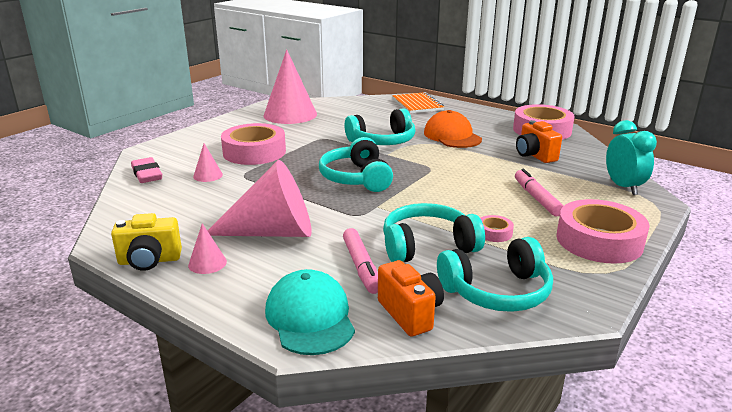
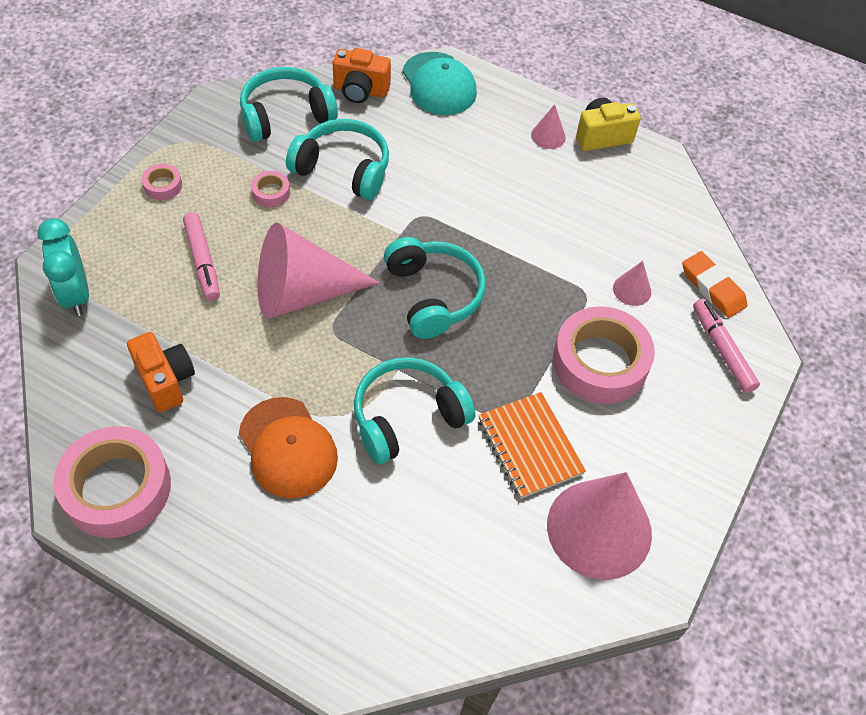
camera: 170 degrees right, 30 degrees up
(147, 174) = (712, 288): pink eraser -> orange eraser
(272, 232) = (504, 181): pink cone -> pink cone (302, 293)
(361, 267) = (406, 138): pink marker -> pink marker (722, 350)
(410, 313) = (360, 91): orange camera -> orange camera turned 45 degrees counterclockwise
(417, 105) = (346, 614): orange notebook -> orange notebook (530, 446)
(427, 246) = (343, 169): turquoise headphones -> turquoise headphones turned 135 degrees counterclockwise
(599, 241) = (163, 185): pink tape -> pink tape, size x0.43

